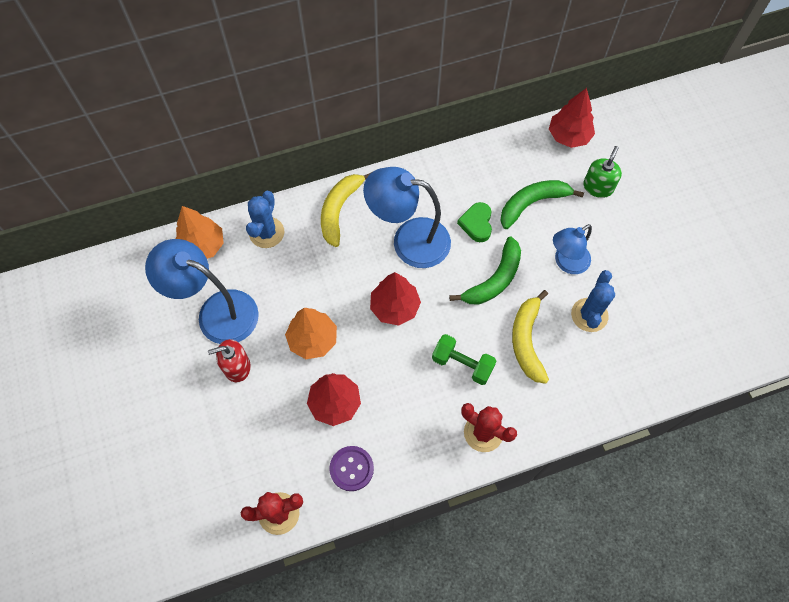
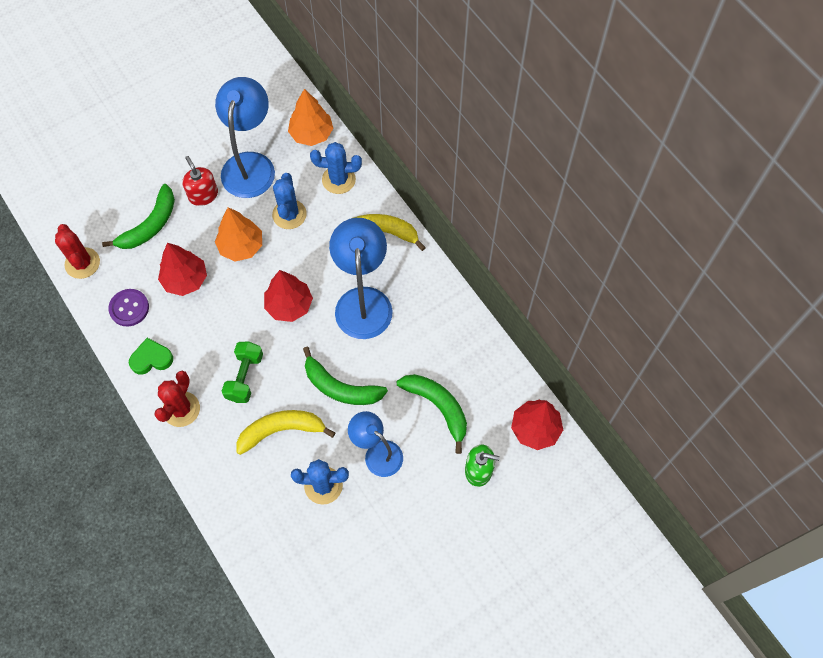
camera: 75 degrees right, 0 degrees up
(255, 429) = (150, 225): none -> green banana
(291, 286) = (289, 214): none -> blue cactus
(476, 224) = (399, 358): green heart -> green heart (151, 359)

